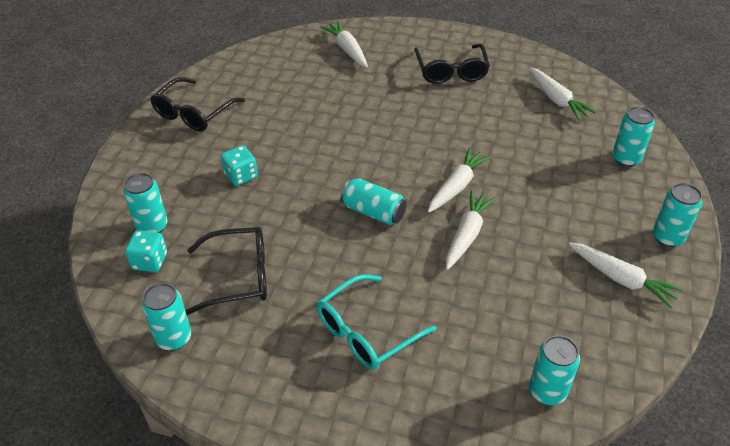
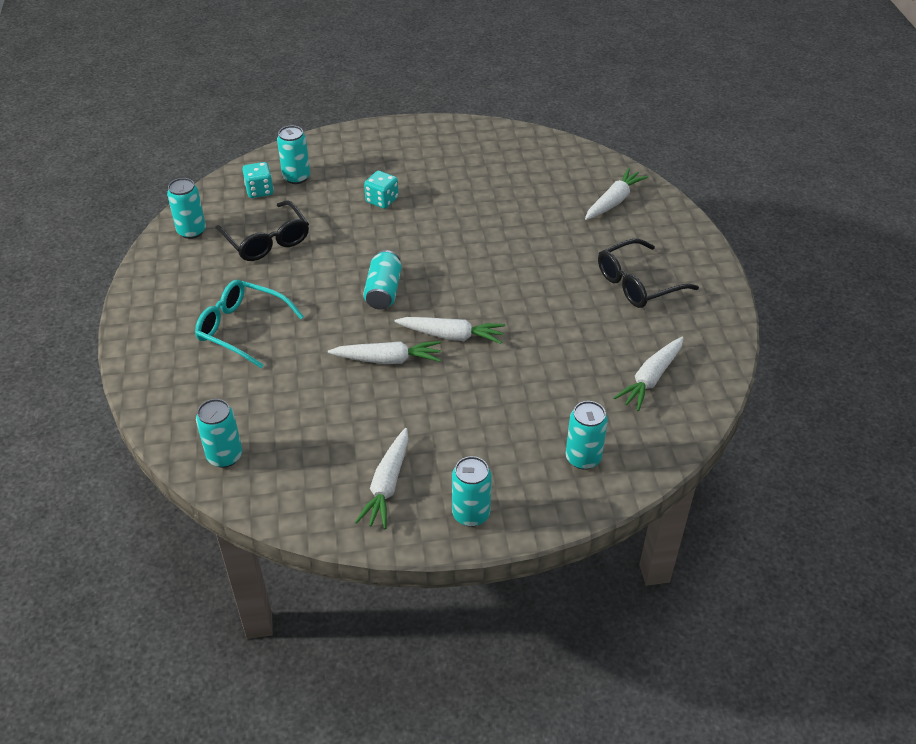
camera: 65 degrees right, 0 degrees up
(193, 113) = (444, 145): black glasses -> none

